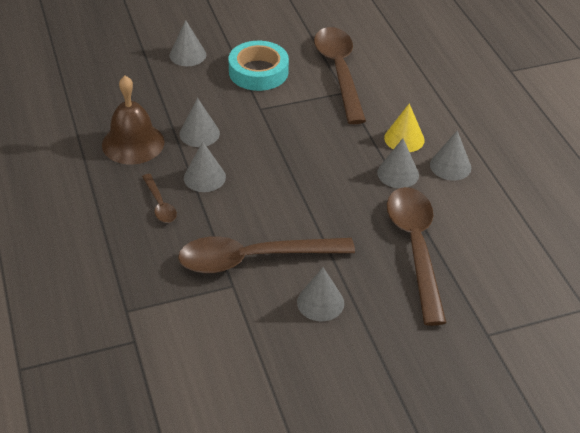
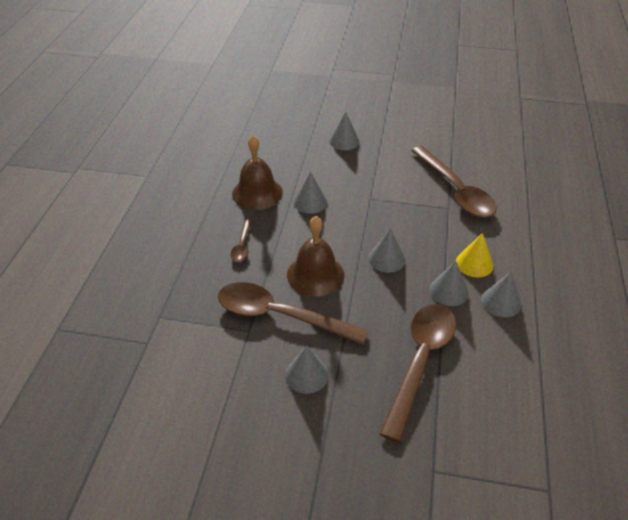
camera: 30 degrees right, 0 degrees up
(204, 177) = (290, 237): grey cone -> grey cone (386, 259)
(258, 72) = (389, 170): turquoise tape -> none
(259, 206) = (315, 274): none -> brown bell
(339, 72) = (455, 190): brown spoon -> brown spoon turned 135 degrees clockwise

